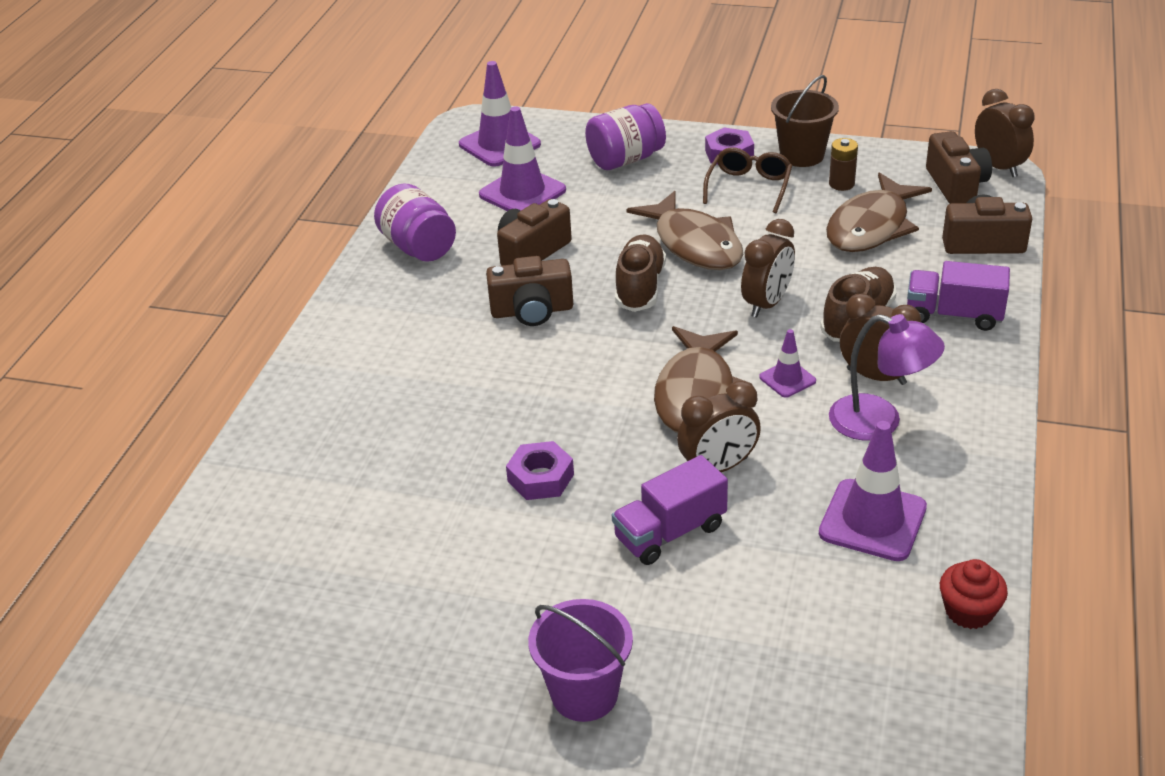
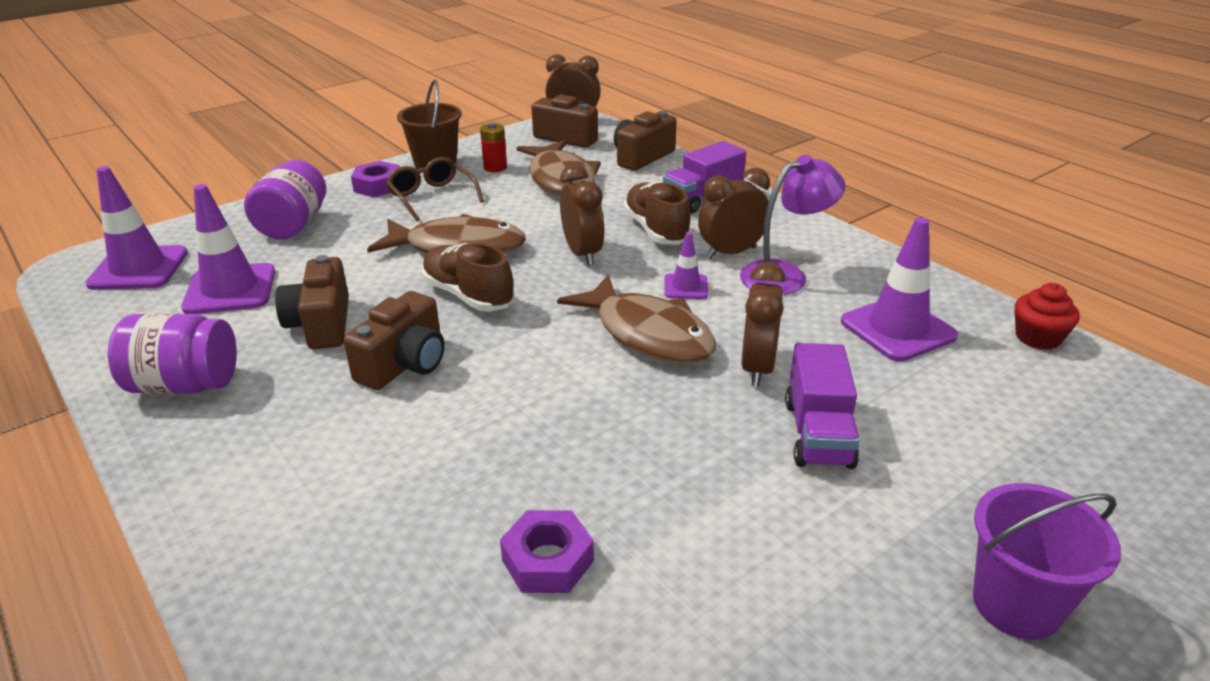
camera: 55 degrees left, 5 degrees down
(541, 478) = (656, 476): purple nut -> purple nut (548, 560)
(841, 184) = (495, 167): brown battery -> red battery

